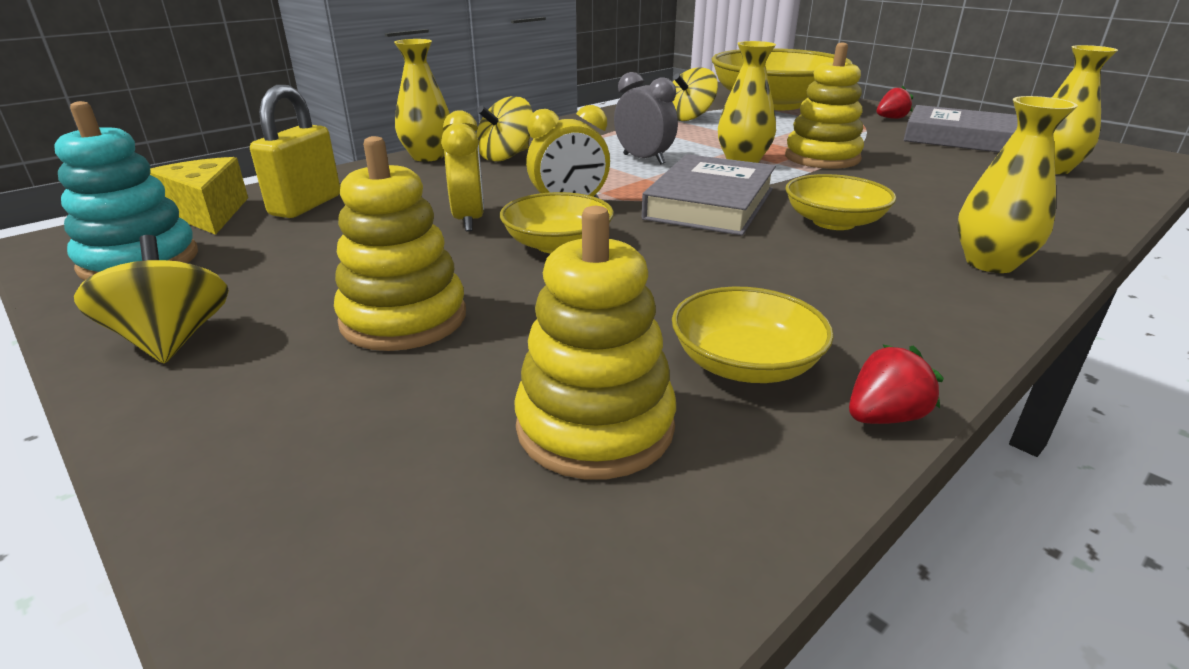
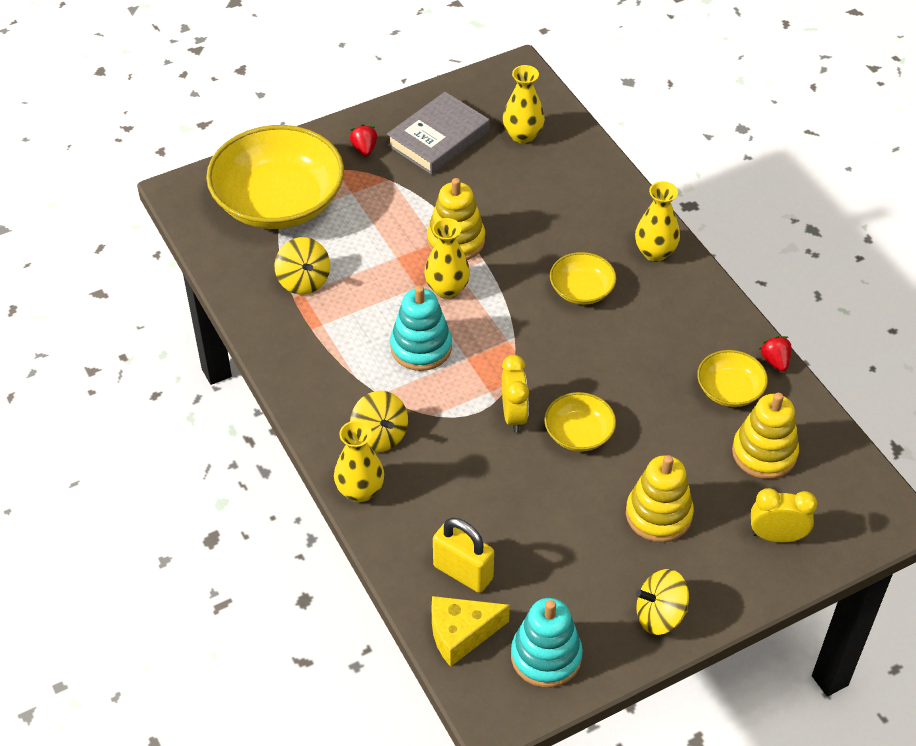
camera: 75 degrees left, 20 degrees up
(469, 220) = (523, 475): yellow clock -> yellow clock (776, 536)
(643, 159) = (421, 347): grey clock -> turquoise stacking toy
(710, 204) = (532, 338): grey book -> none

